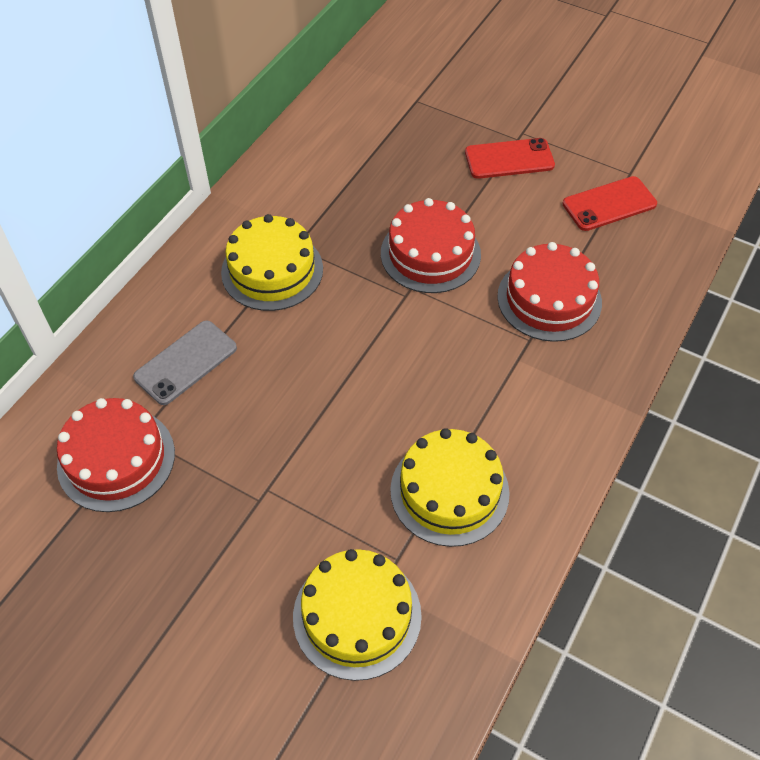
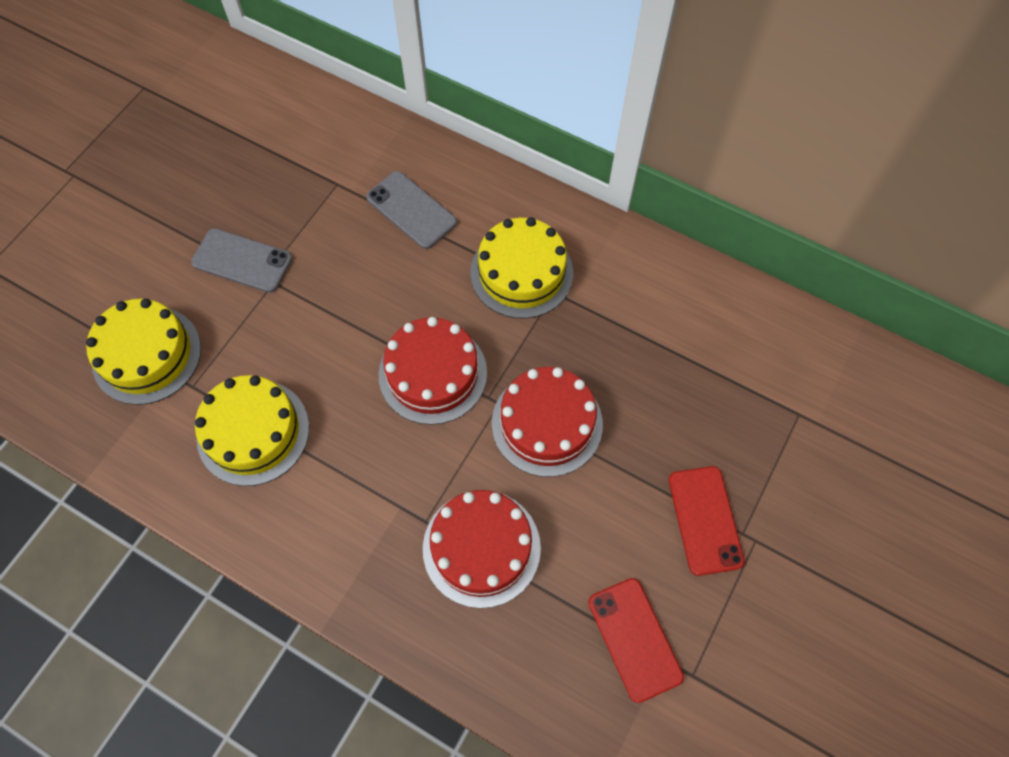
camera: 90 degrees right, 10 degrees up
(116, 459) = (315, 170): red cake -> red cake (432, 373)
(235, 525) = (242, 261): none -> grey phone

